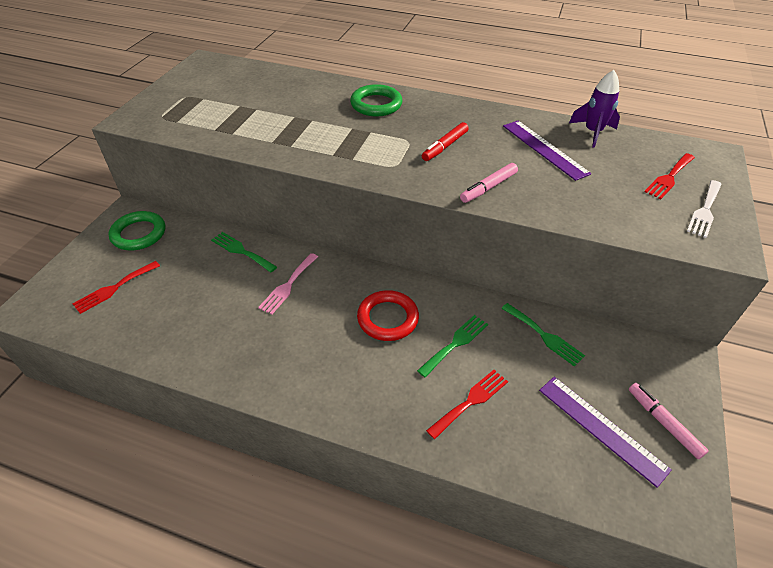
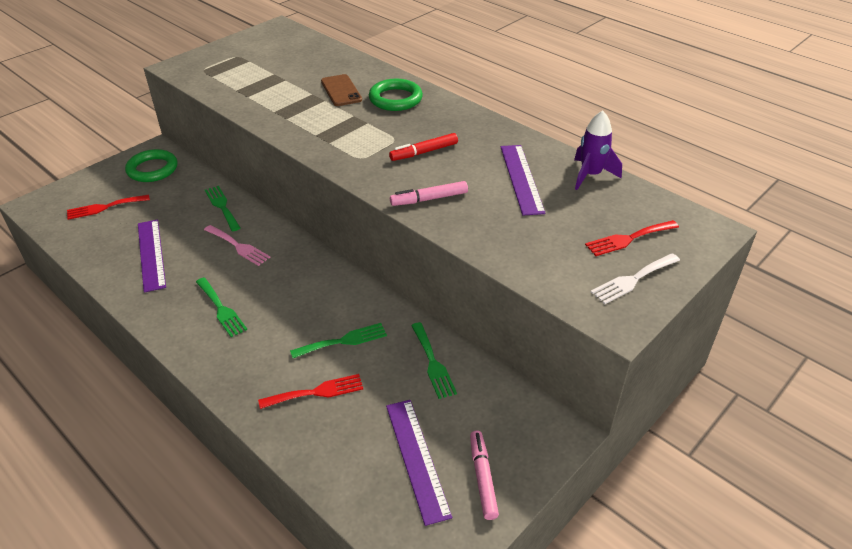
camera: 25 degrees right, 5 degrees down
(204, 321) = (151, 254): none -> purple ruler
(288, 285) = (238, 246): pink fork -> pink fork turned 105 degrees counterclockwise
(319, 108) = (341, 91): none -> brown phone
(319, 353) = (221, 309): none -> green fork
(388, 318) = (301, 300): red ring -> none

